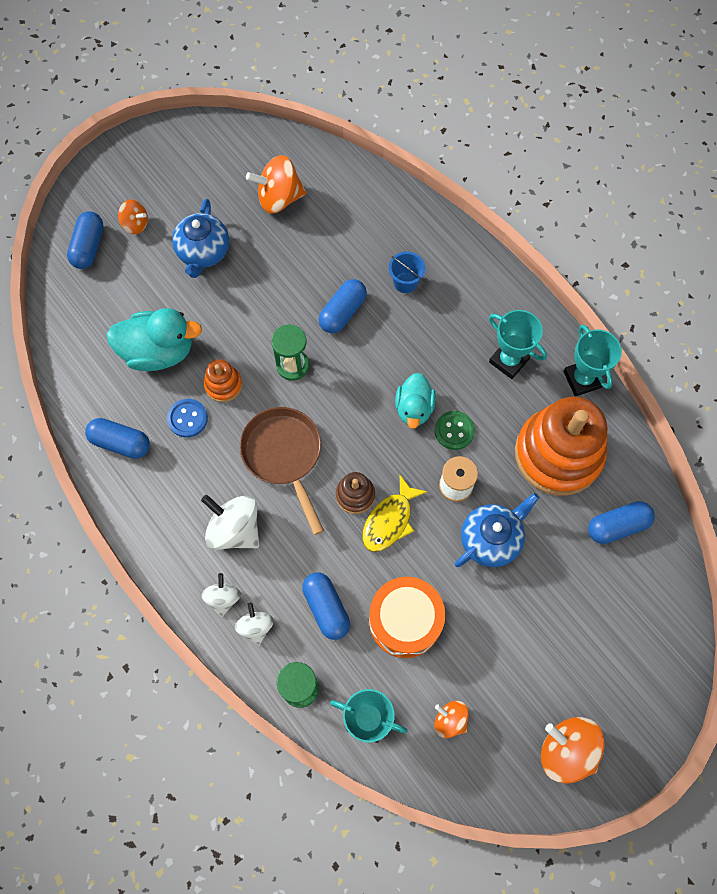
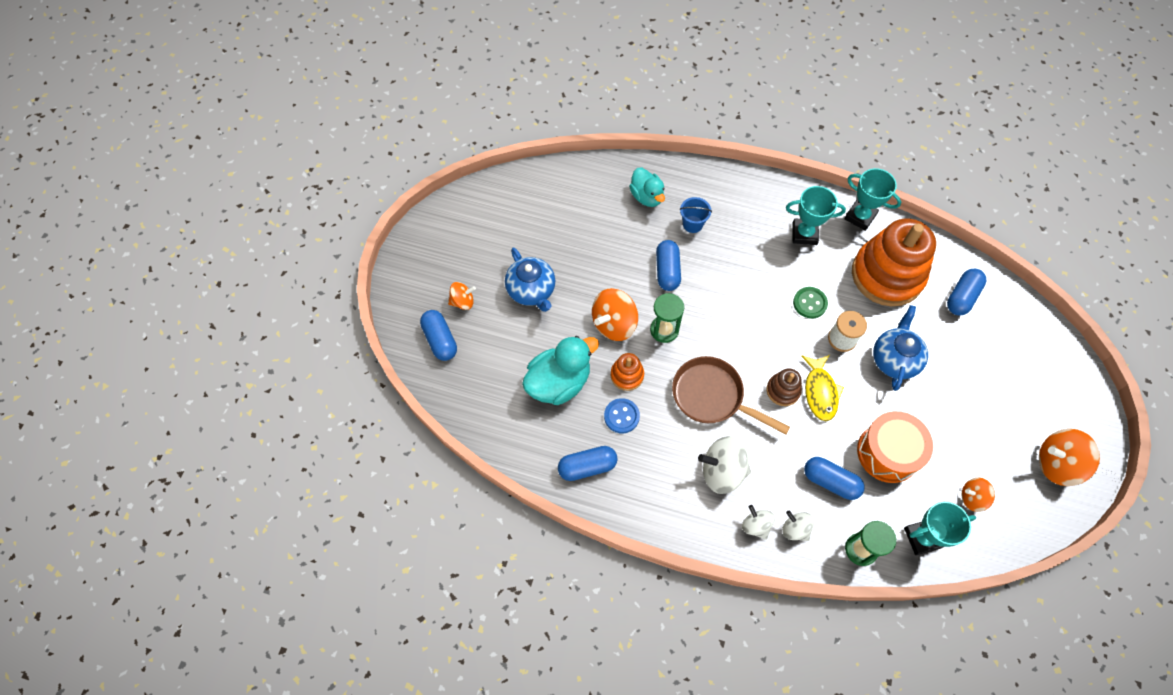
camera: 35 degrees left, 5 degrees down
(279, 198) = (554, 219): orange spinning top -> orange spinning top (614, 324)
(414, 408) = (771, 305): turquoise duck -> turquoise duck (647, 196)

